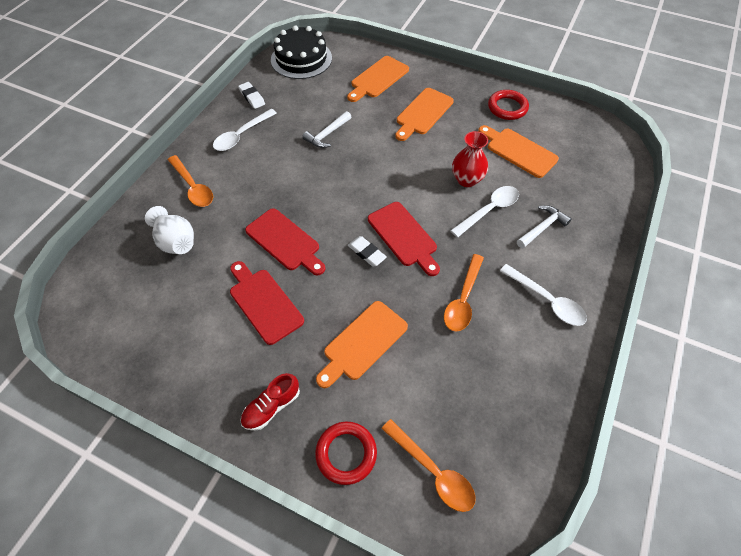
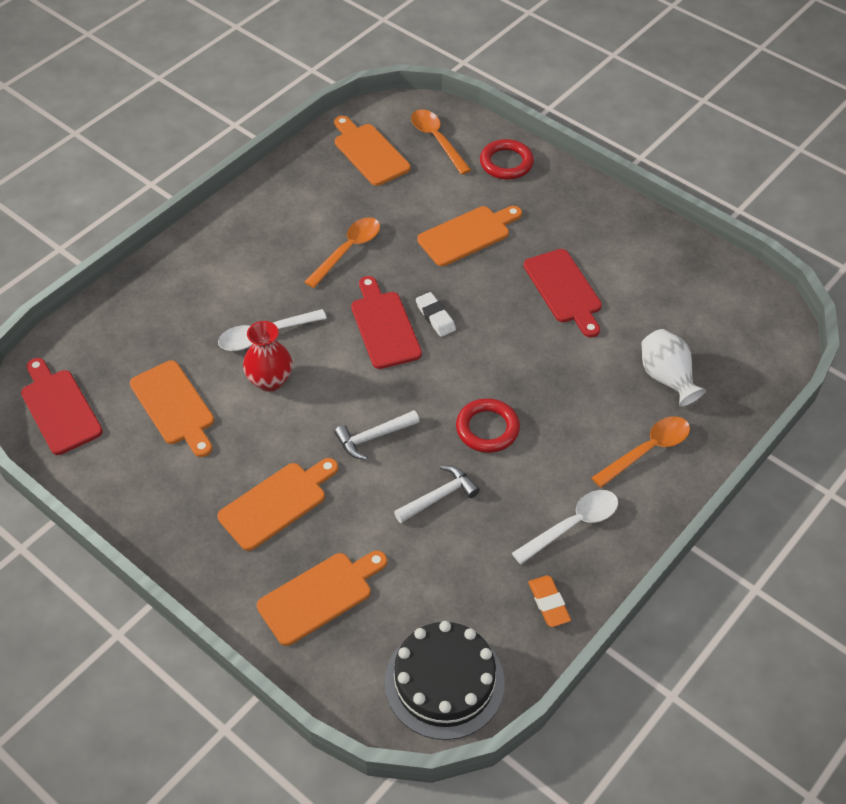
camera: 165 degrees left, 5 degrees down
(193, 187) = (647, 450): orange spoon -> orange spoon turned 75 degrees clockwise
(252, 97) = (549, 603): white eraser -> orange eraser
(271, 407) = (567, 204): red shoe -> none
(285, 241) = (530, 350): red cutting board -> red cutting board (59, 408)
(498, 430) = (369, 152): none -> orange cutting board
(507, 108) = (141, 483): red ring -> red ring (487, 429)
(542, 227) = (214, 302): white hammer -> white hammer (373, 437)
(547, 300) = (261, 232): white spoon -> none

